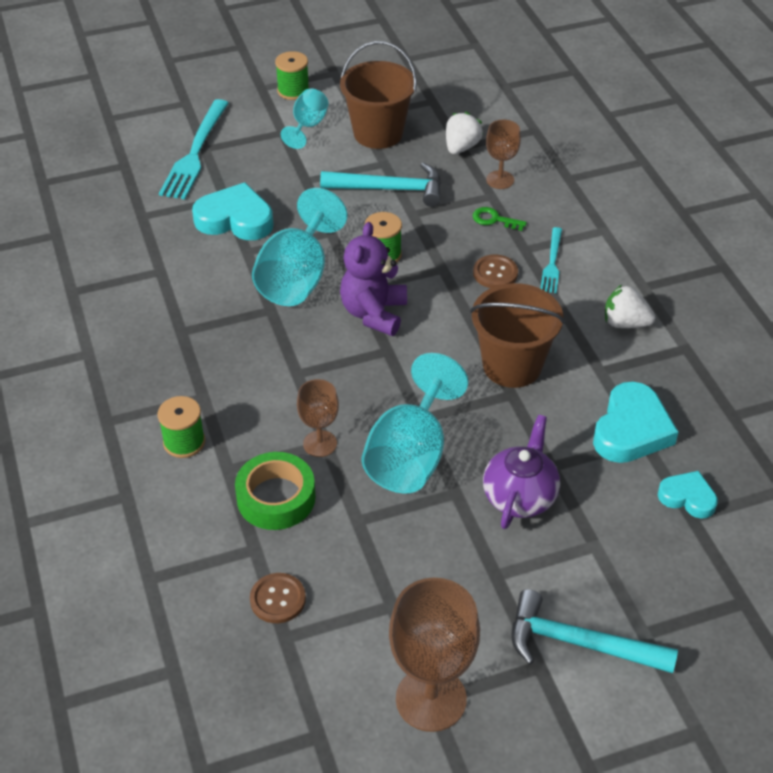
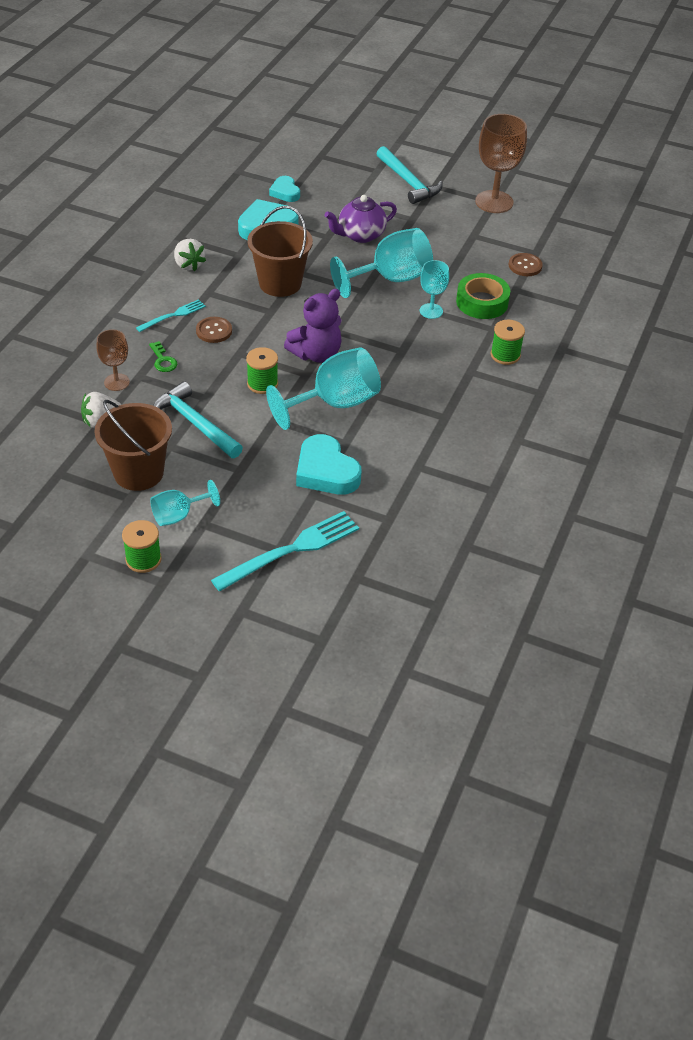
camera: 140 degrees left, 0 degrees up
(320, 444) = (431, 311): brown goblet -> turquoise goblet

